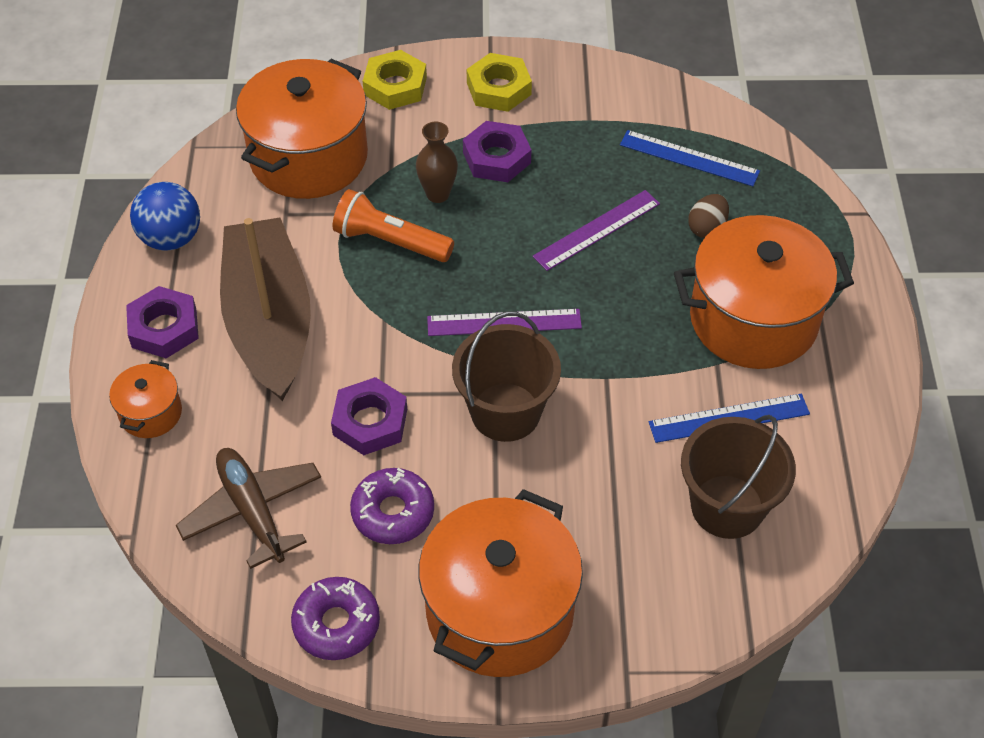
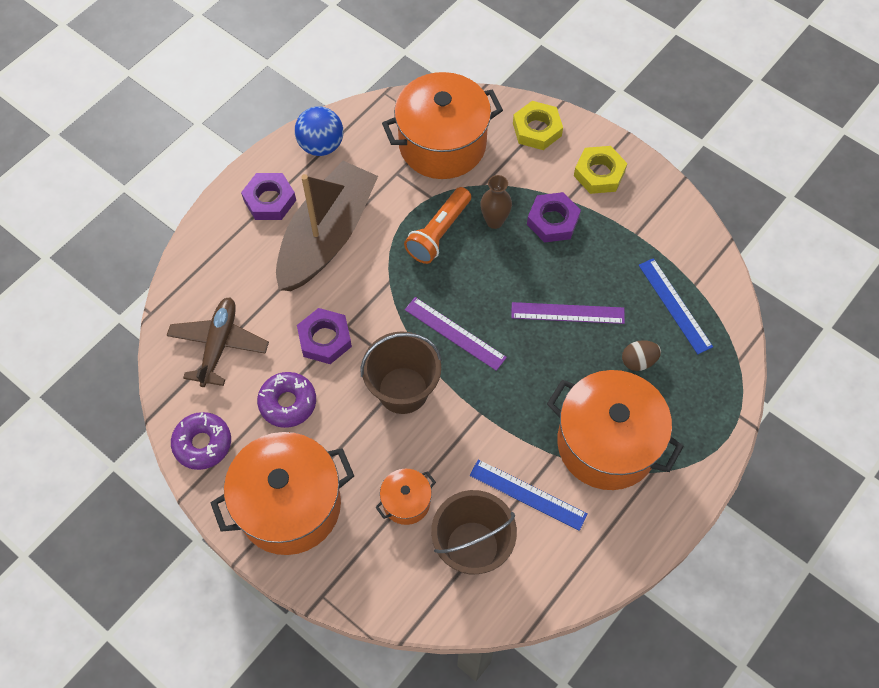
camera: 40 degrees right, 10 degrees up
(150, 413) = (219, 247): orange pot -> orange pot (406, 502)
(390, 241) = (438, 233): orange flashlight -> orange flashlight turned 120 degrees counterclockwise

